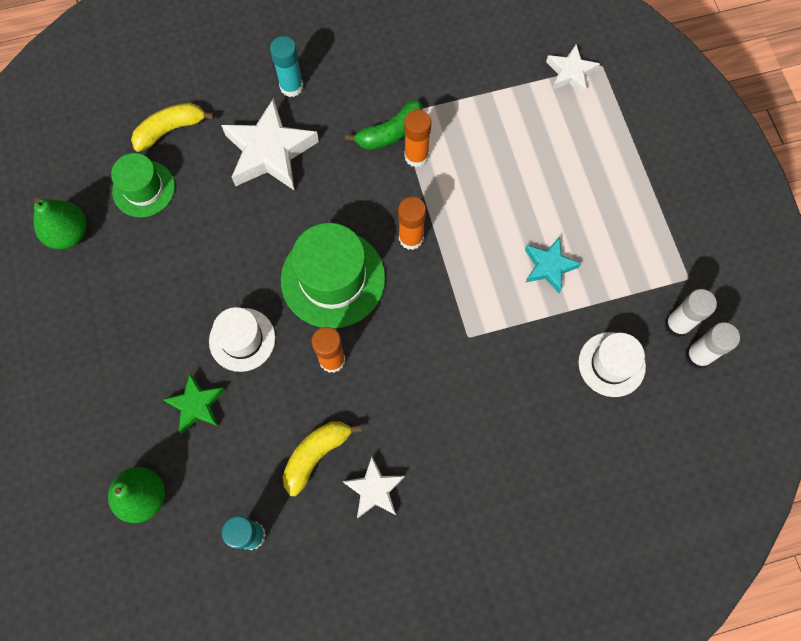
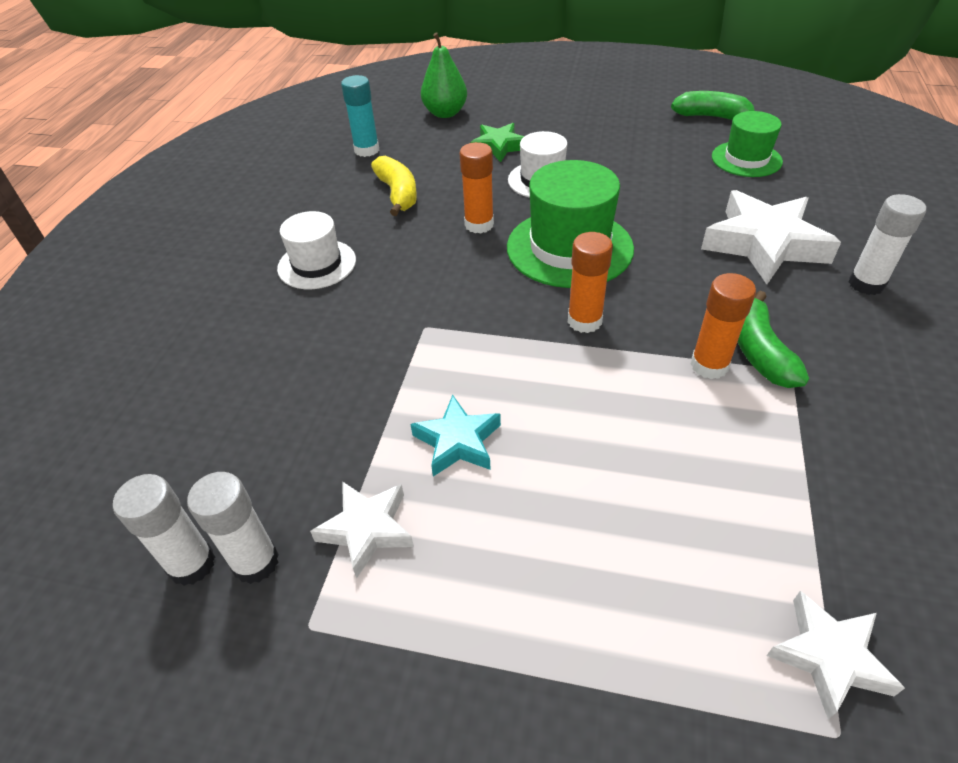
camera: 120 degrees right, 25 degrees down
(69, 234) = (712, 117): green pear -> green banana
(170, 130) = (819, 186): yellow banana -> none
(291, 87) = (866, 284): turquoise glue stick -> white glue stick
(374, 489) = (335, 217): white star -> white star (367, 529)
(611, 364) = (277, 448): white hat -> white hat (317, 264)

